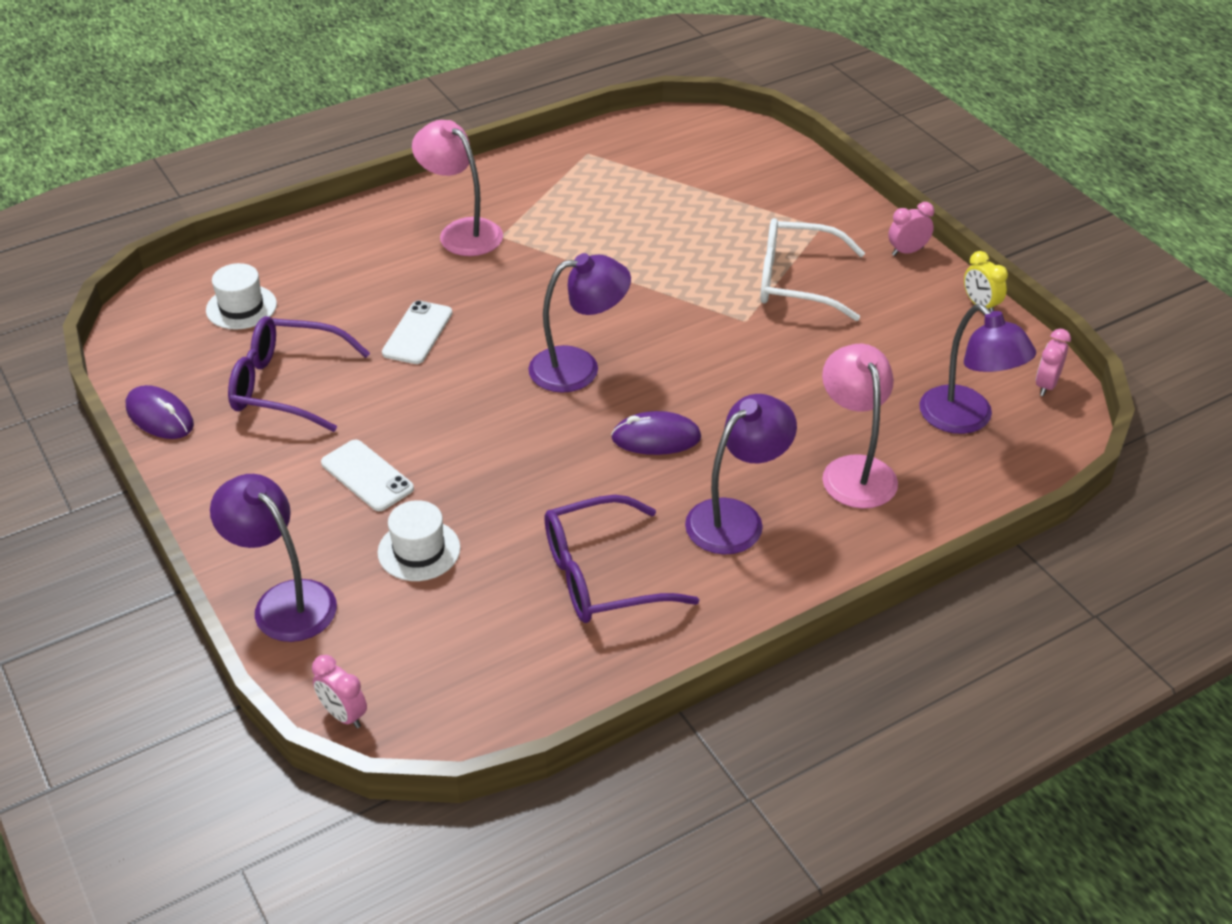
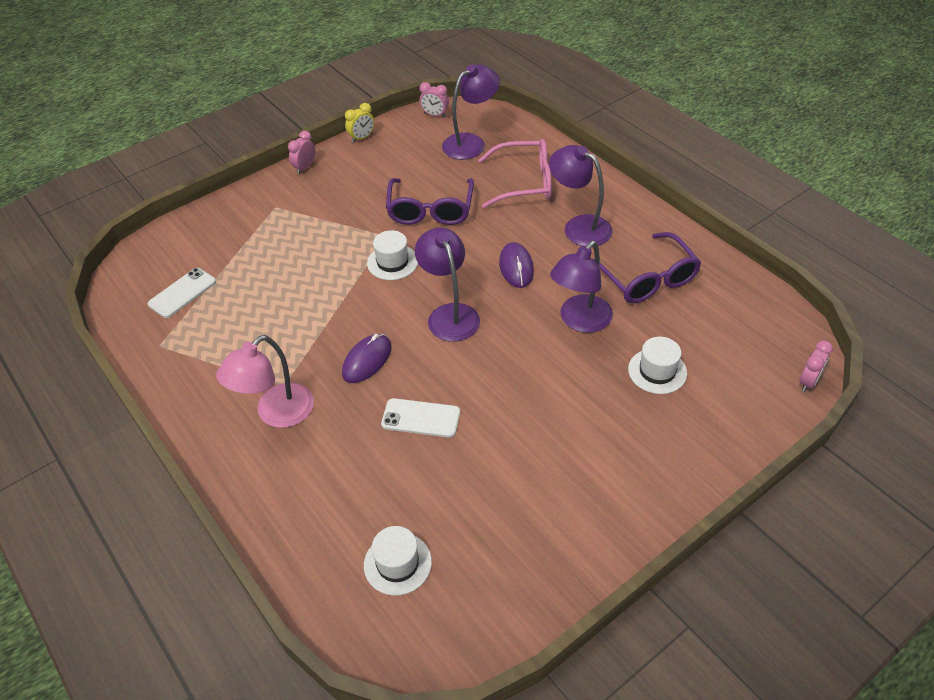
camera: 95 degrees left, 5 degrees up
(160, 416) = (561, 586): purple mouse -> purple mouse (367, 360)
(284, 601) = (731, 437): purple lamp -> purple lamp (579, 321)
(286, 385) = (502, 496): purple glasses -> purple glasses (430, 210)
(367, 476) = (594, 416): white phone -> white phone (182, 293)
(690, 323) = (392, 262): none -> white hat
(796, 282) = (341, 215): white glasses -> none
(854, 470) = (525, 182): pink lamp -> pink glasses
(907, 251) = (305, 167): pink clock -> pink clock turned 60 degrees clockwise

